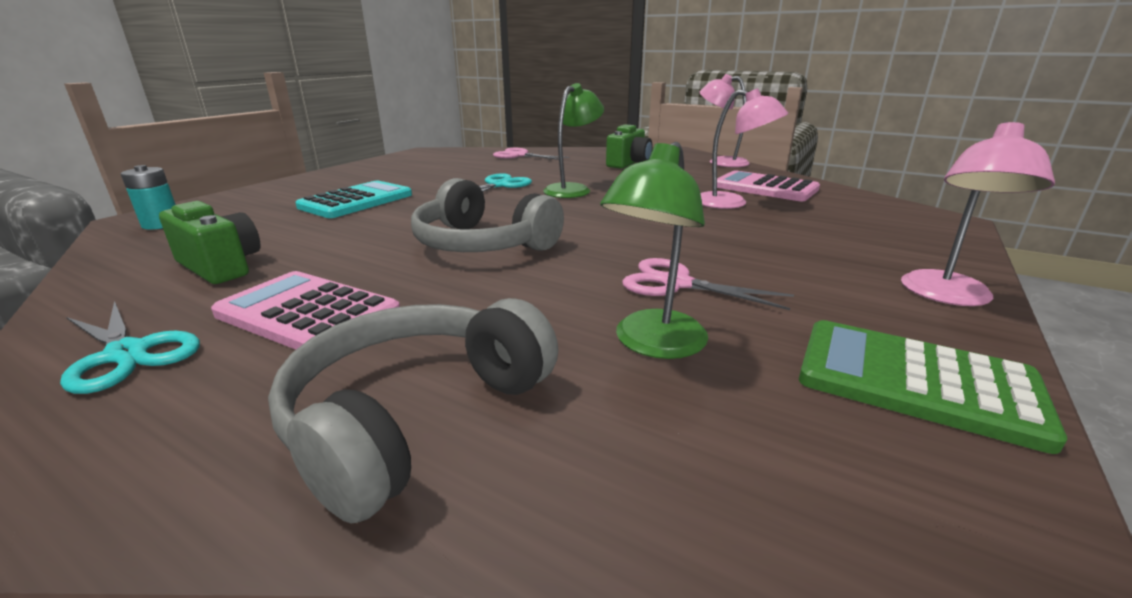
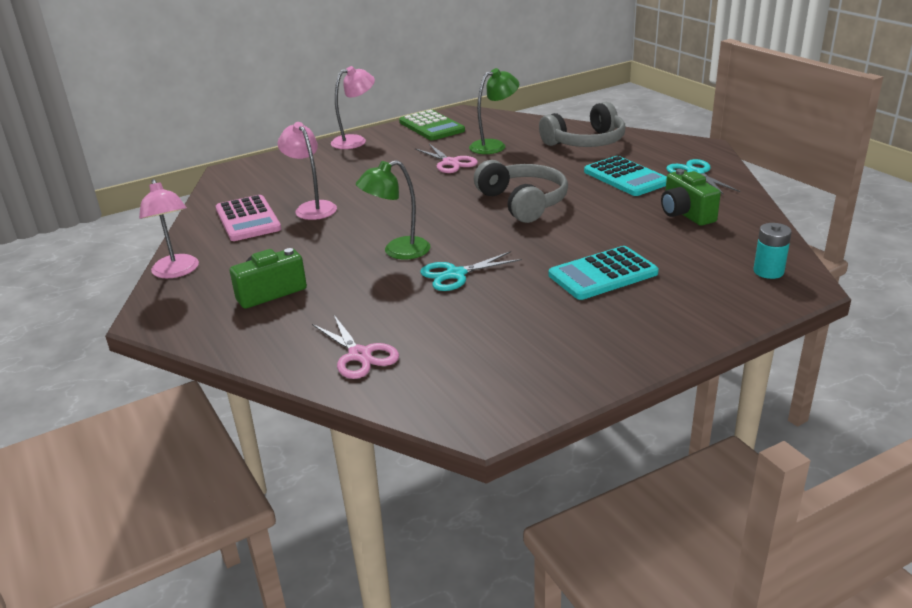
camera: 150 degrees left, 5 degrees up
(308, 313) = (625, 177): pink calculator -> turquoise calculator

